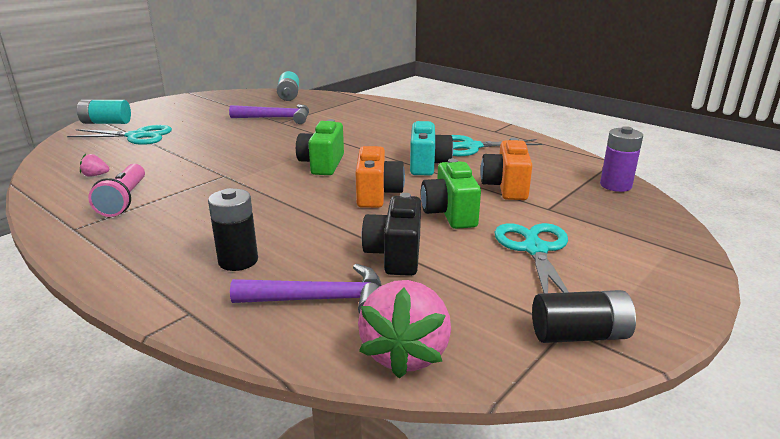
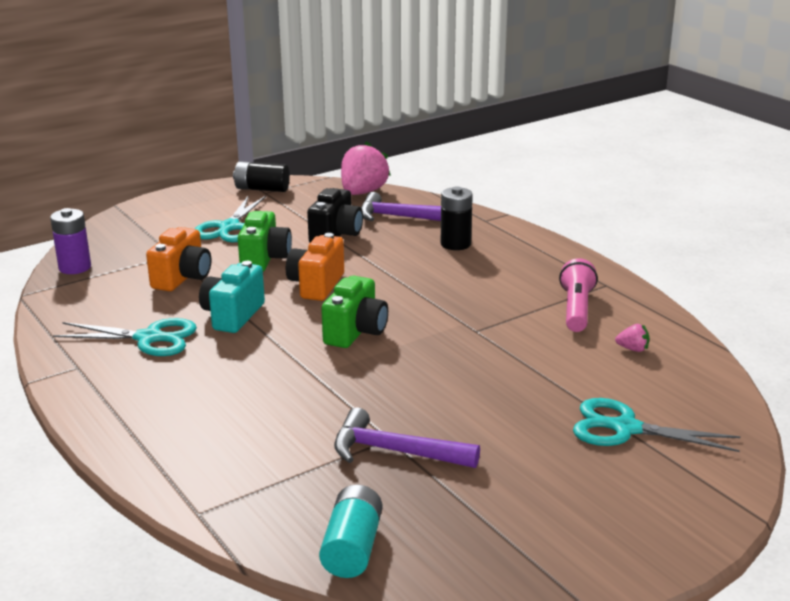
camera: 165 degrees left, 0 degrees up
(106, 123) = (707, 482): turquoise battery -> none

